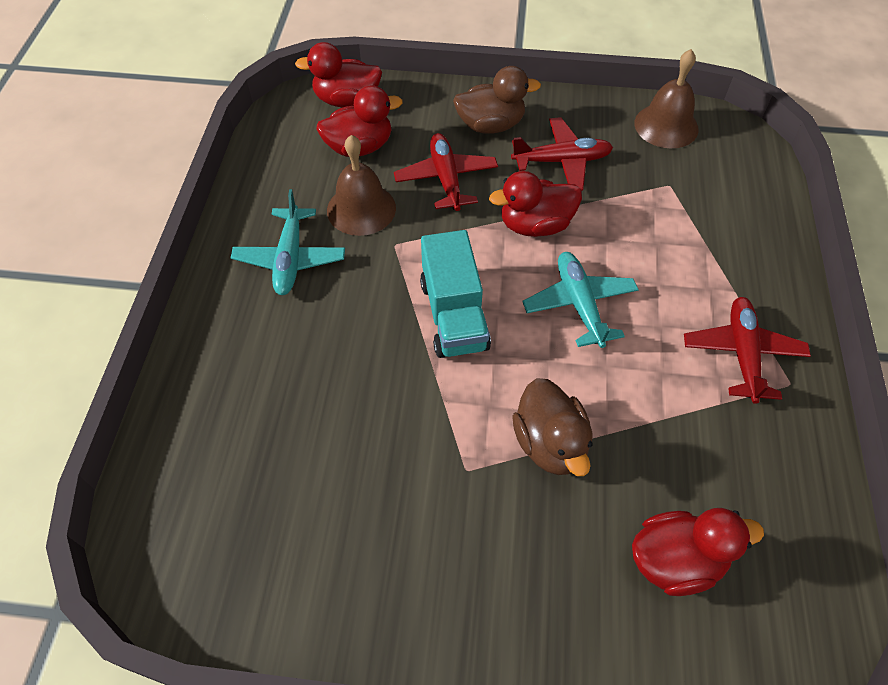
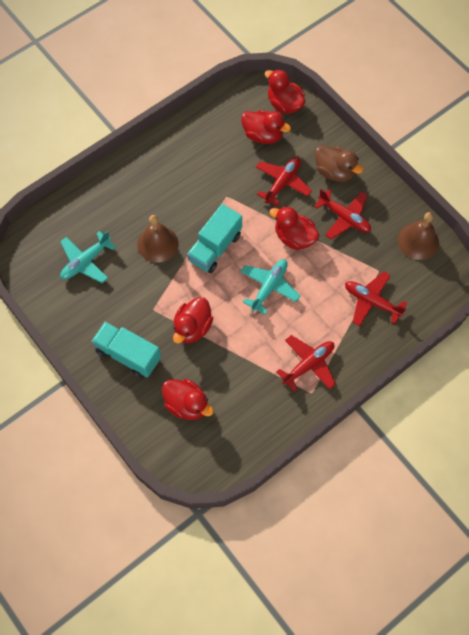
camera: 45 degrees right, 10 degrees up
(290, 259) = (179, 167): turquoise plane -> turquoise plane (86, 262)
(361, 209) = (231, 168): brown bell -> brown bell (157, 244)
(508, 573) = (128, 355): none -> turquoise truck
(550, 443) = (192, 328): brown duck -> red duck
(707, 222) = (371, 301): none -> red plane

